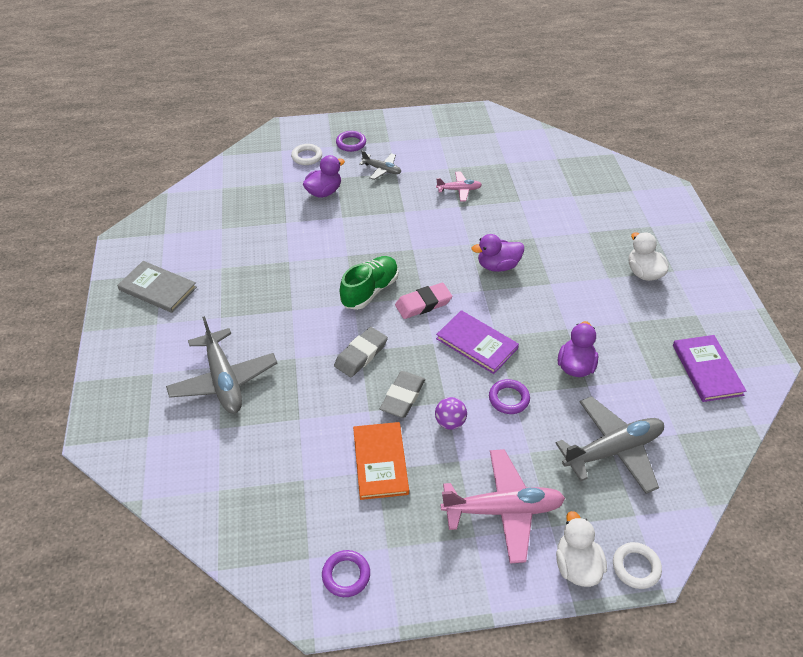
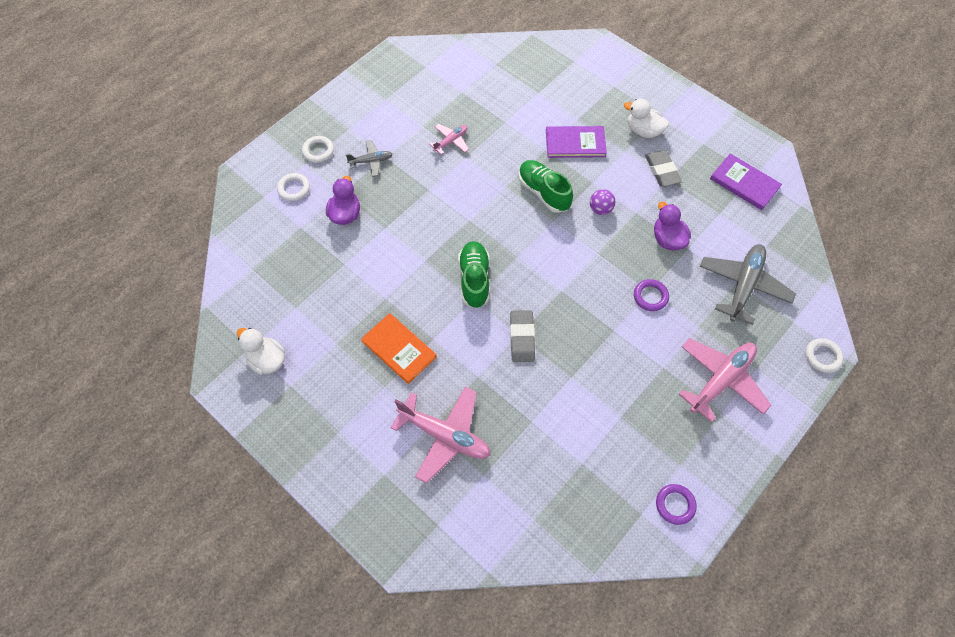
camera: 40 degrees left, 15 degrees up
(158, 288) = (304, 401): grey book -> none
(223, 380) = (445, 436): grey plane -> pink plane
(351, 143) = (318, 151): purple ring -> white ring
(380, 462) = (617, 409): orange book -> orange book (399, 349)
(402, 397) = (583, 349): grey eraser -> grey eraser (662, 171)
(423, 304) = (523, 262): pink eraser -> none
(450, 422) = (631, 343): purple ball -> purple ball (600, 209)
(476, 343) = (590, 268): purple book -> purple book (575, 143)
(498, 266) = (543, 192): purple duck -> green shoe
(576, 565) = (792, 383): white duck -> white duck (267, 360)

